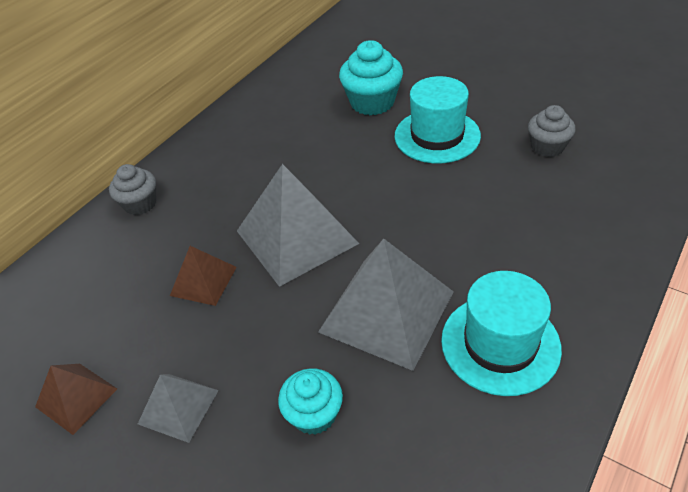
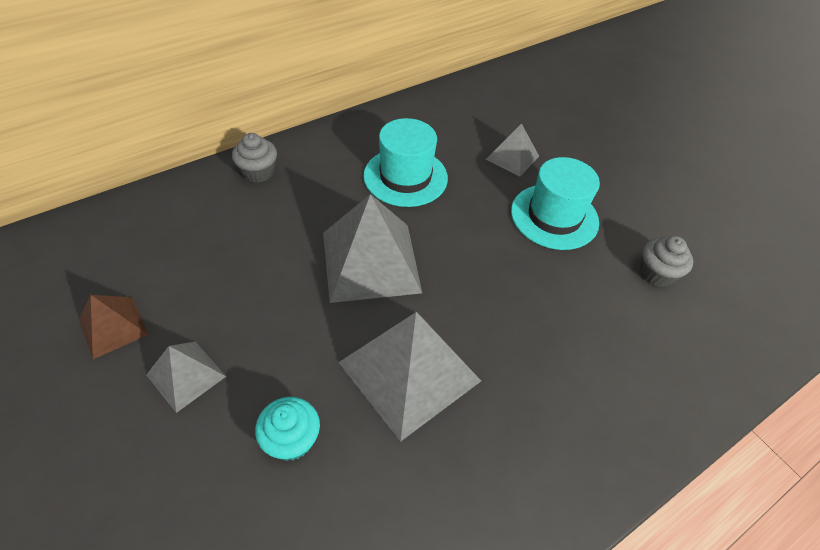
camera: 15 degrees right, 5 degrees up
(203, 281) = (270, 268): brown pyramid -> none
(372, 102) = (512, 157): turquoise cupcake -> grey pyramid
(500, 344) = (495, 455): turquoise hat -> turquoise hat (405, 177)

